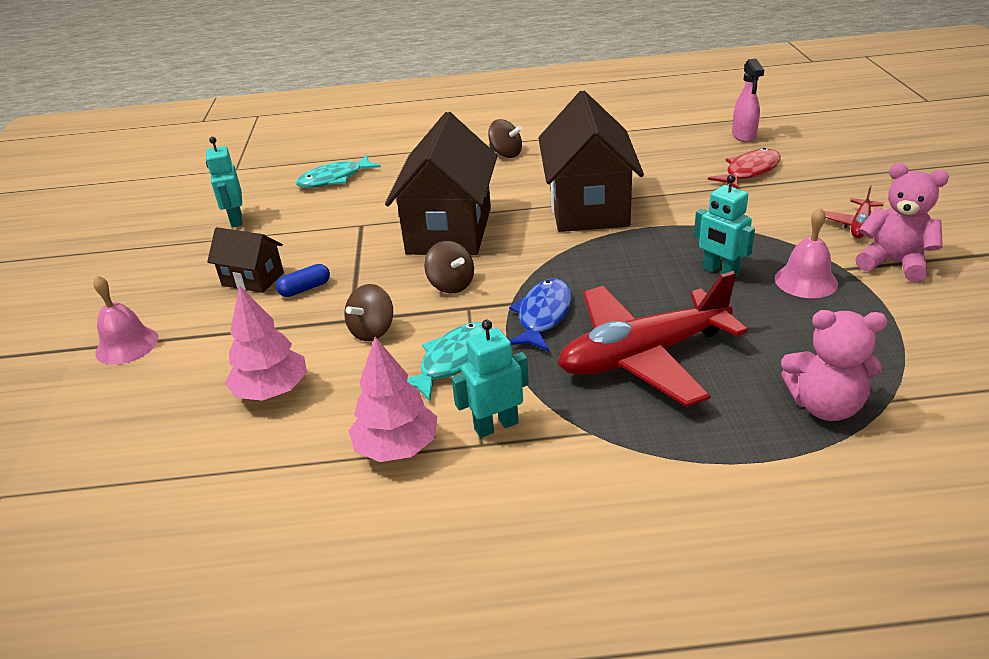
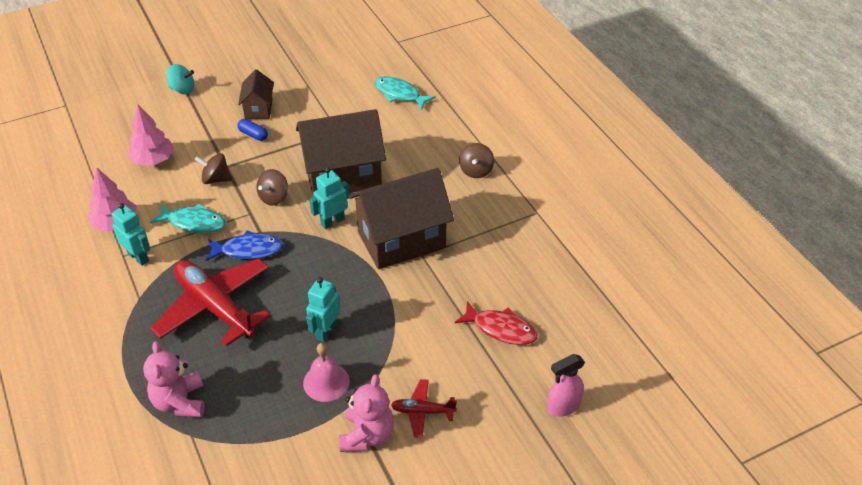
camera: 65 degrees right, 10 degrees up
(127, 345) = (182, 89): pink bell -> turquoise spinning top
(236, 220) = (326, 72): turquoise robot -> turquoise robot (332, 222)
(744, 136) = (576, 316): pink spray bottle -> pink spray bottle (563, 406)

